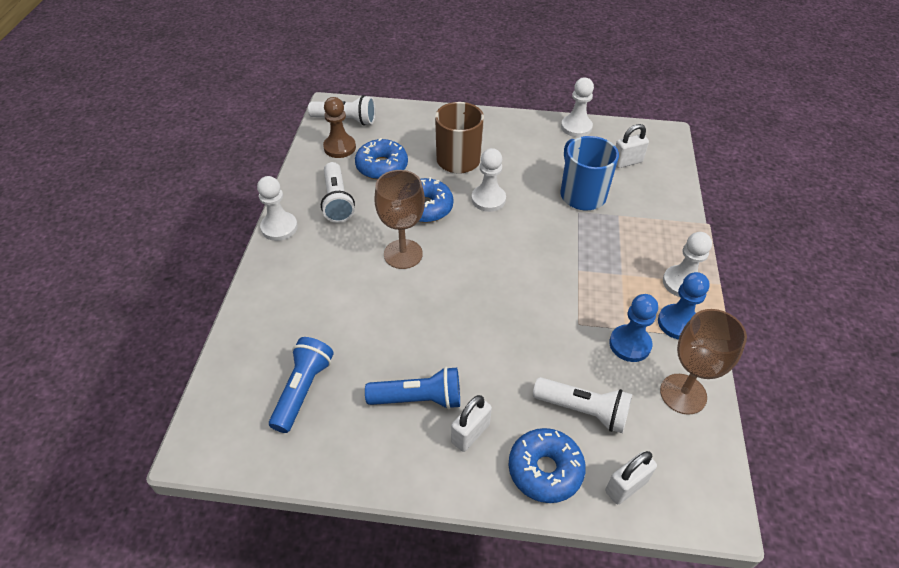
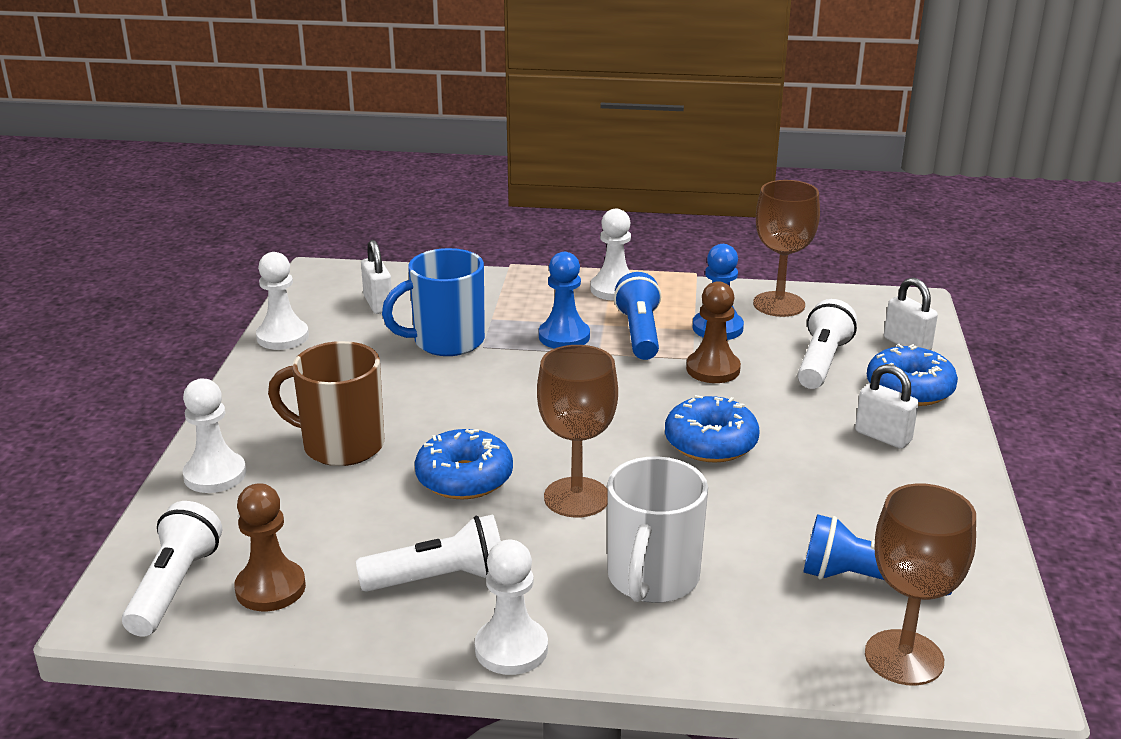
camera: 90 degrees left, 20 degrees down
(231, 394) = (904, 657): none -> brown goblet
(323, 284) = (652, 579): none -> white mug
(382, 166) = (344, 530): blue donut -> blue donut (710, 443)
(418, 399) = (847, 475): blue flashlight -> blue flashlight (639, 333)
(488, 199) = (449, 418): white pawn -> white pawn (215, 475)
(562, 335) = (713, 369): none -> brown pawn
(678, 323) = (678, 297): blue pawn -> blue pawn (564, 336)

